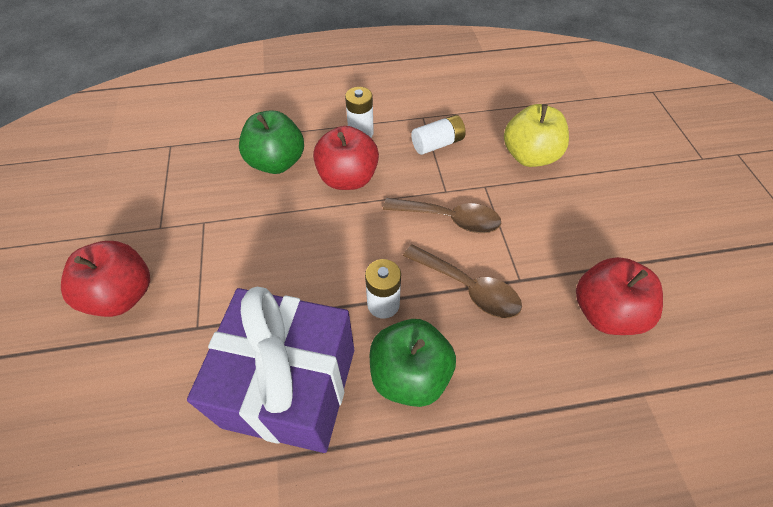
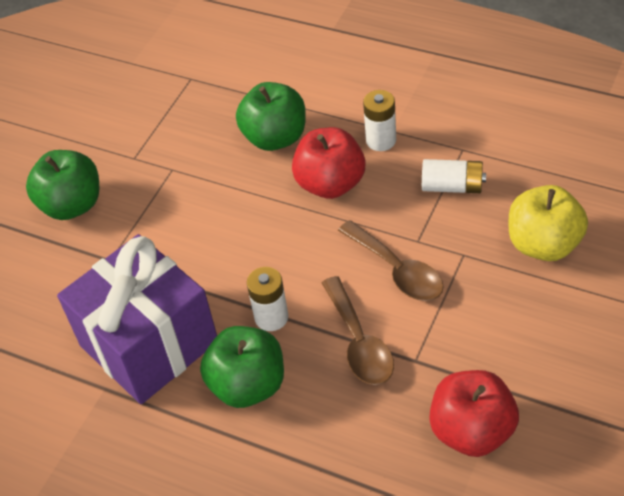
camera: 40 degrees right, 5 degrees down
(122, 295) = (72, 205): red apple -> green apple

